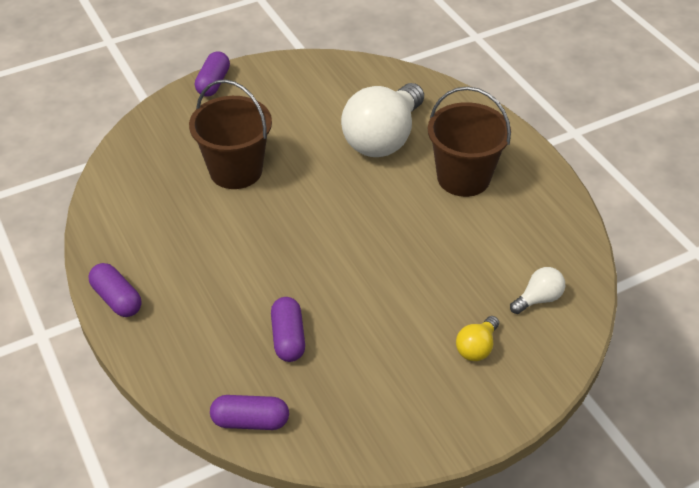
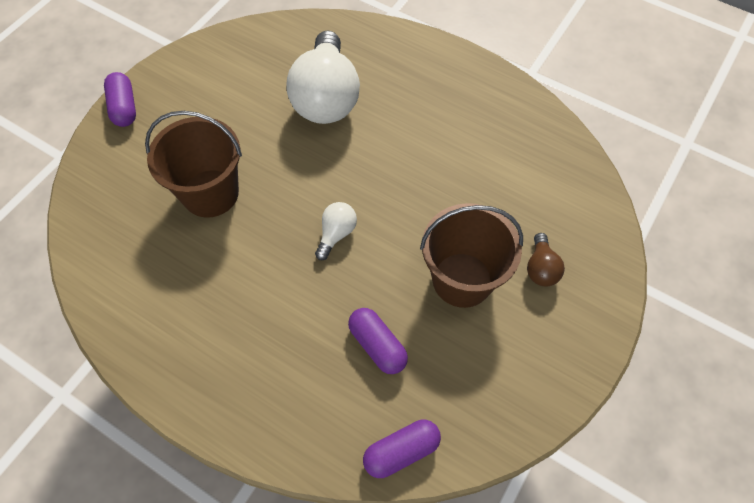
camera: 30 degrees left, 15 degrees up
(117, 299) = (185, 392): purple capsule -> none
(463, 178) = (421, 106): brown bucket -> brown bucket (462, 280)
(476, 347) = (541, 268): yellow light bulb -> brown light bulb
(538, 299) = (557, 195): white light bulb -> white light bulb (336, 234)

